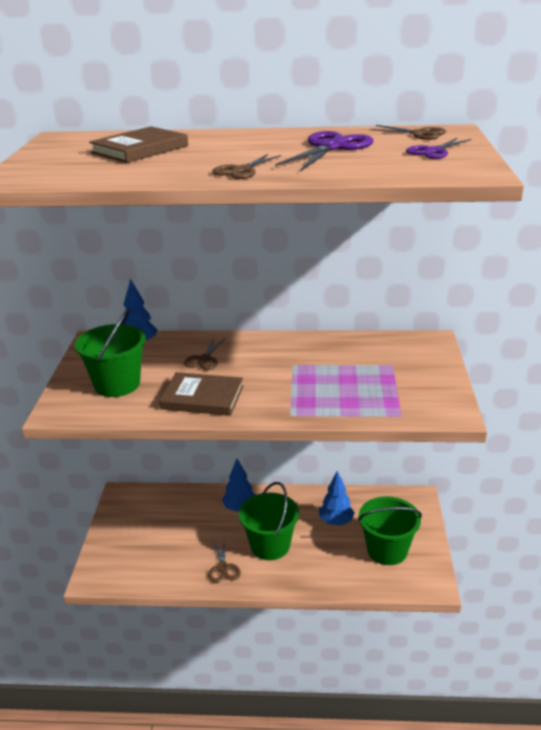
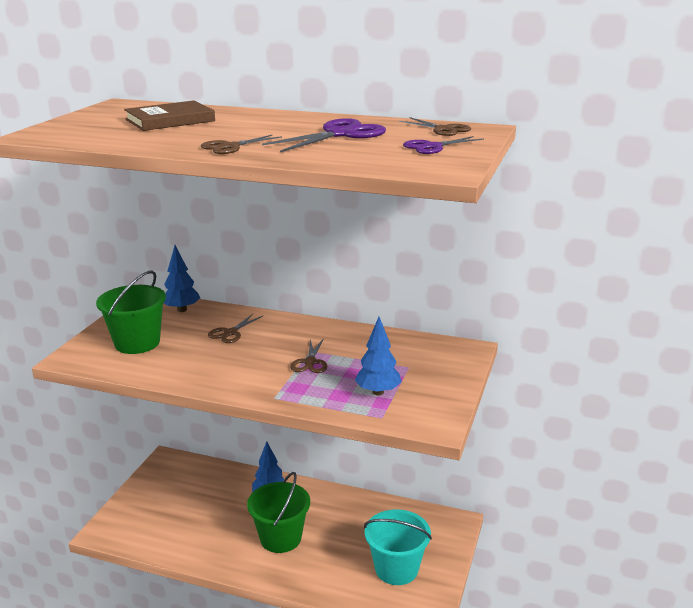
camera: 15 degrees right, 5 degrees down
(202, 397) = (204, 367): brown book -> none
(223, 568) = (225, 550): brown scissors -> brown scissors (310, 362)
(336, 522) = (358, 529): blue tree -> blue tree (378, 392)
(387, 550) = (396, 569): green bucket -> turquoise bucket

